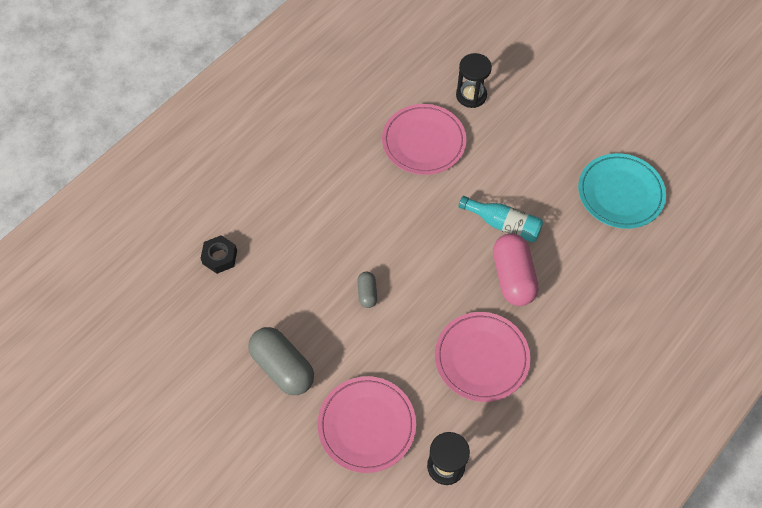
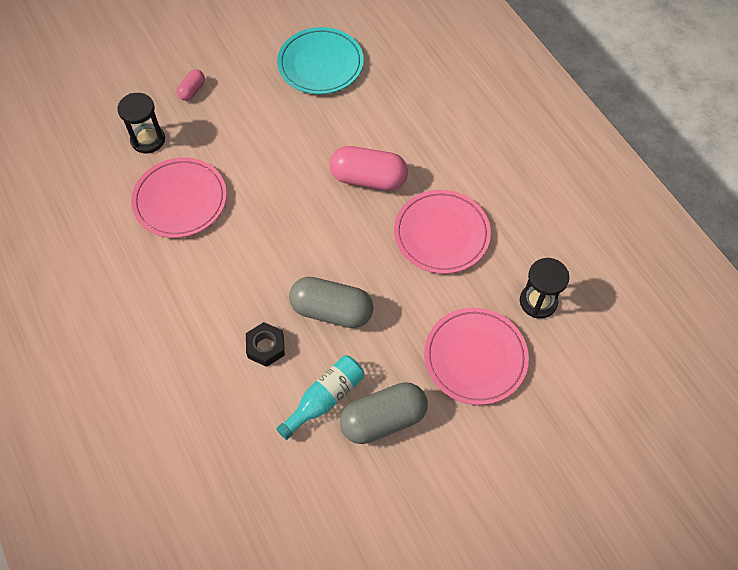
camera: 70 degrees left, 0 degrees up
(220, 257) = (222, 448): black nut -> black nut (266, 347)
(367, 293) = (332, 310): grey capsule -> grey capsule, size x2.00
(503, 224) = (309, 166): turquoise bottle -> turquoise bottle (324, 399)
(537, 106) = (192, 90): none -> pink capsule

